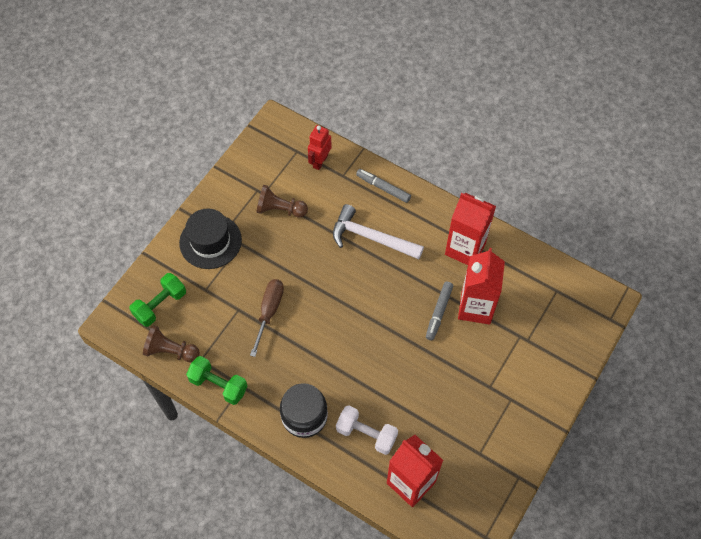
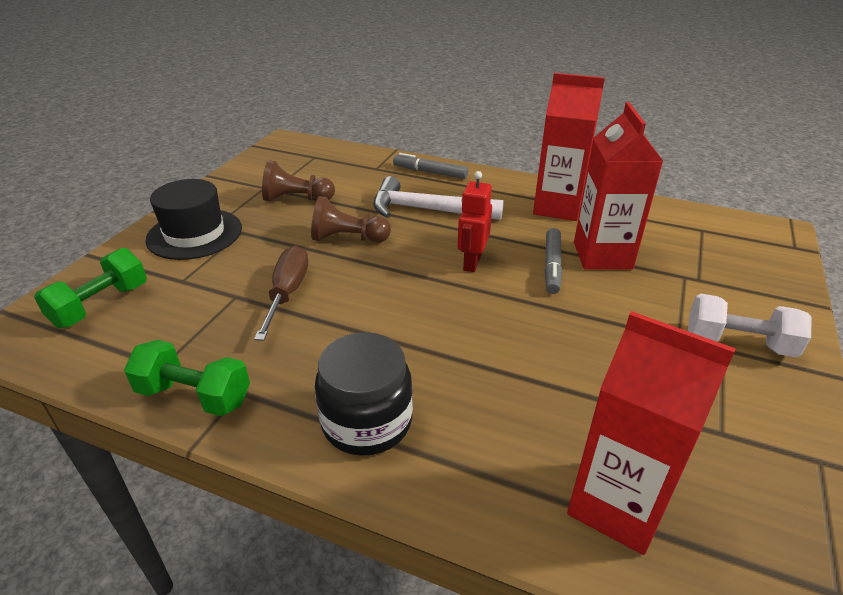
camera: 10 degrees left, 25 degrees down
(171, 351) = (108, 359): brown pawn -> brown pawn (348, 238)
(320, 161) = (344, 161): red robot -> red robot (472, 262)
(366, 434) = (495, 433): white dumbbell -> white dumbbell (738, 343)

